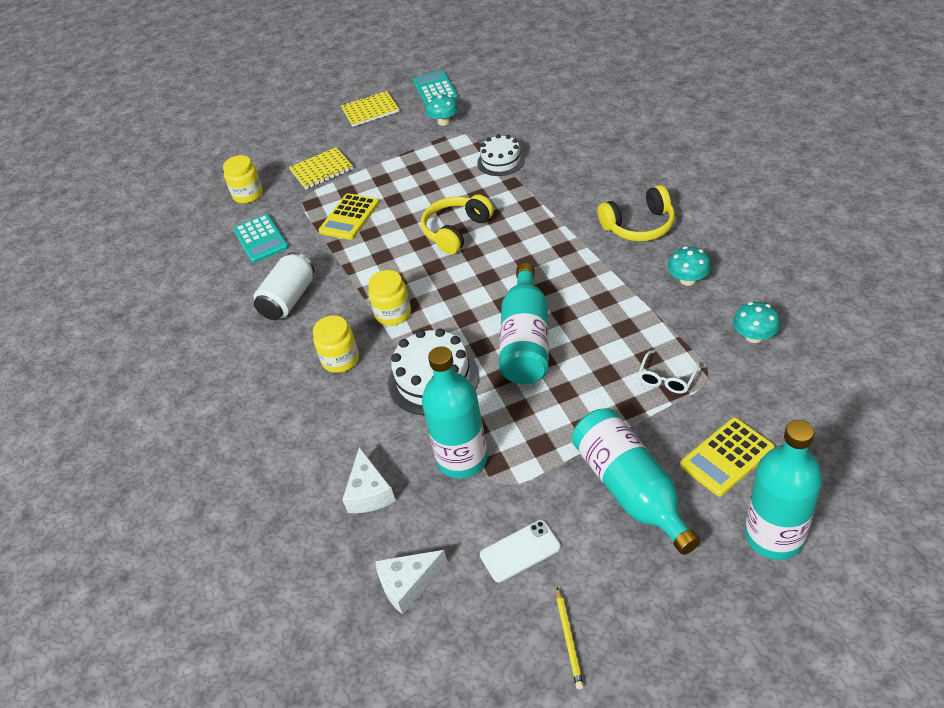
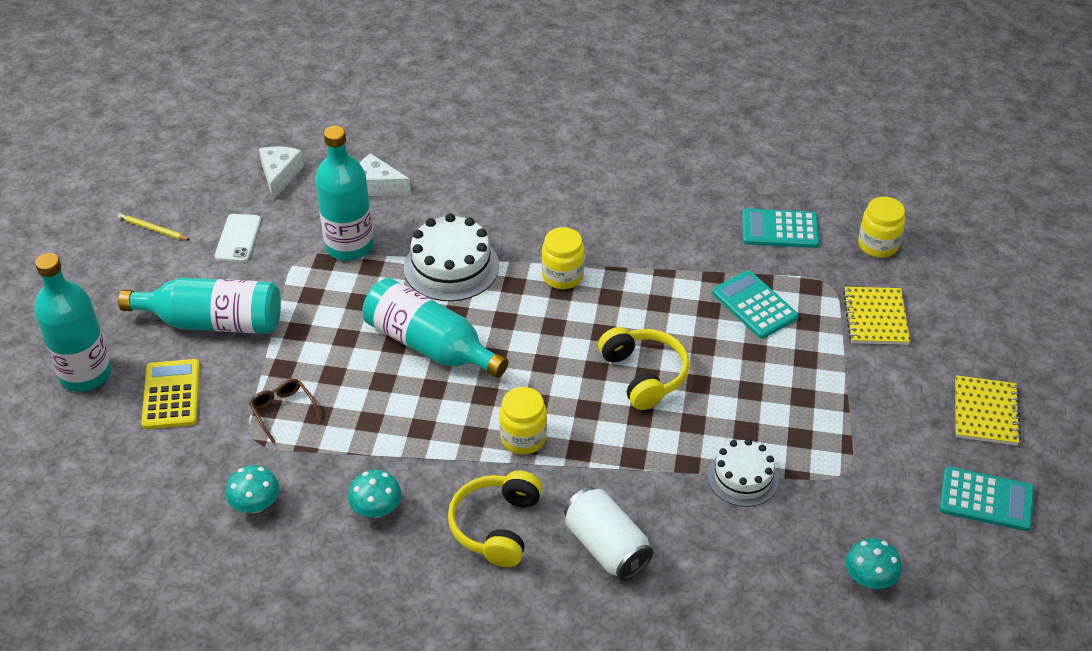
camera: 115 degrees right, 0 degrees up
(289, 299) = (658, 218): white can -> white can (606, 547)
(340, 360) = (538, 221): yellow jar -> yellow jar (523, 438)
(349, 217) = (754, 305): yellow calculator -> turquoise calculator
(444, 122) = (889, 469): turquoise mushroom -> turquoise mushroom (869, 578)
(666, 379) = (283, 410): white glasses -> brown glasses

